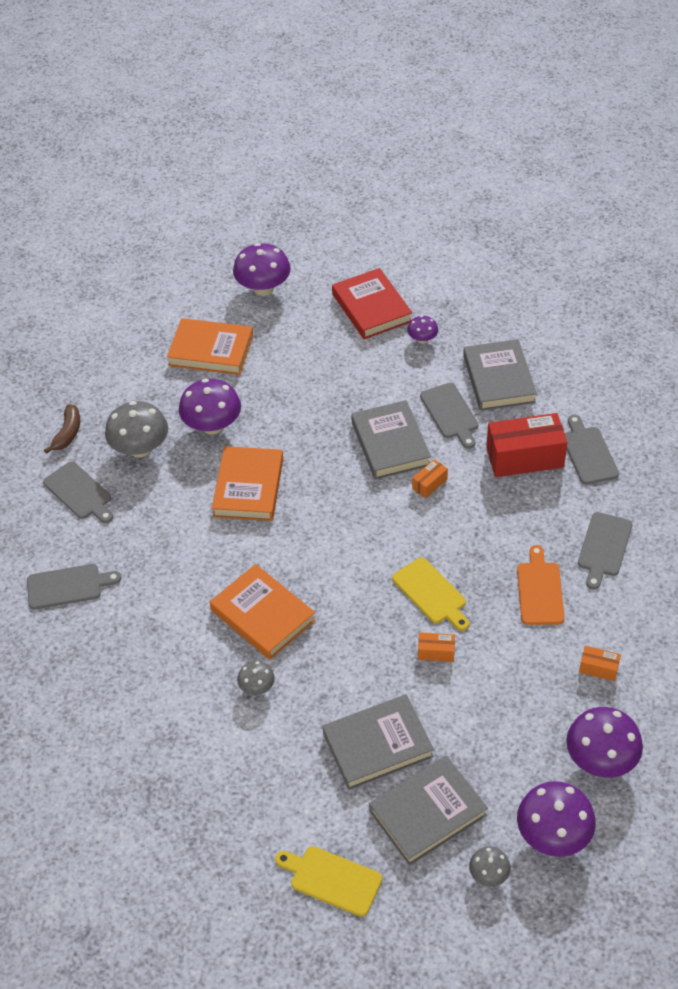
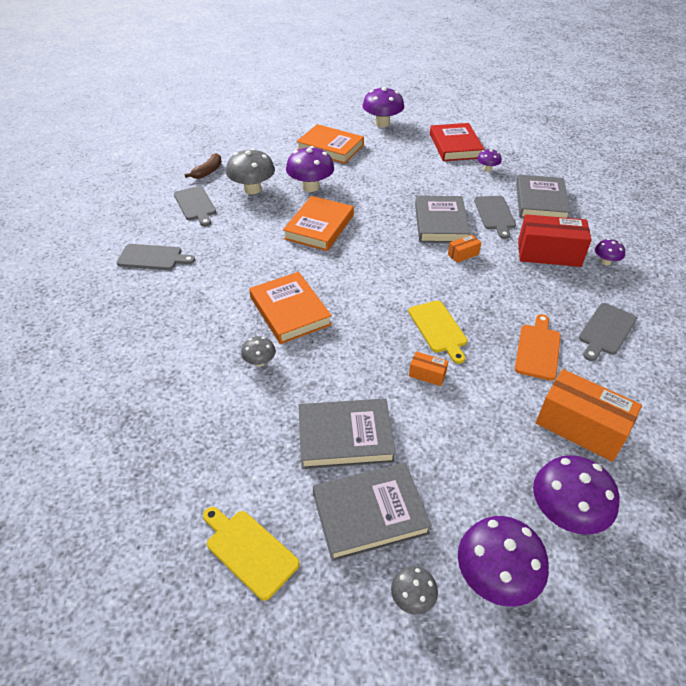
camera: 15 degrees right, 5 degrees down
(588, 453) = (605, 262): grey cutting board -> purple mushroom
(598, 668) = (580, 427): orange box -> orange box, size x2.18

